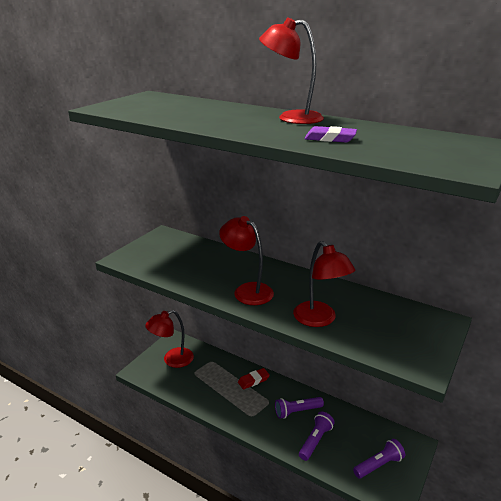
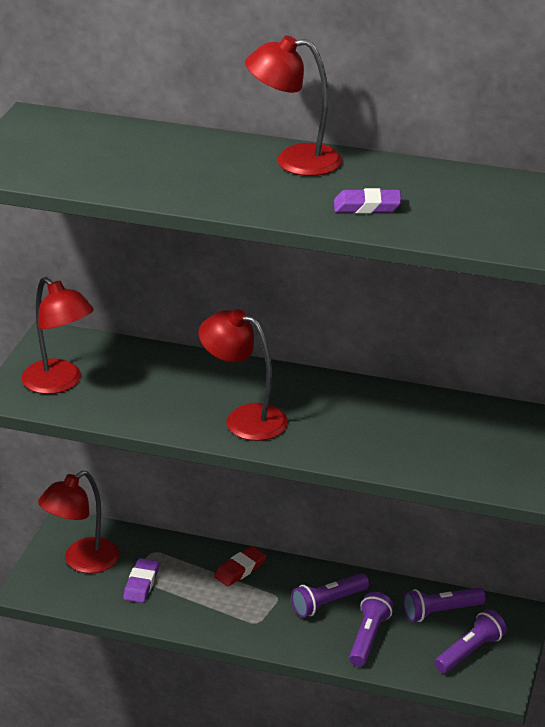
camera: 15 degrees left, 5 degrees up
(197, 378) = (141, 584): none -> purple eraser
(320, 319) = (367, 446): red lamp -> red lamp (59, 383)
(365, 431) = (441, 612): none -> purple flashlight

